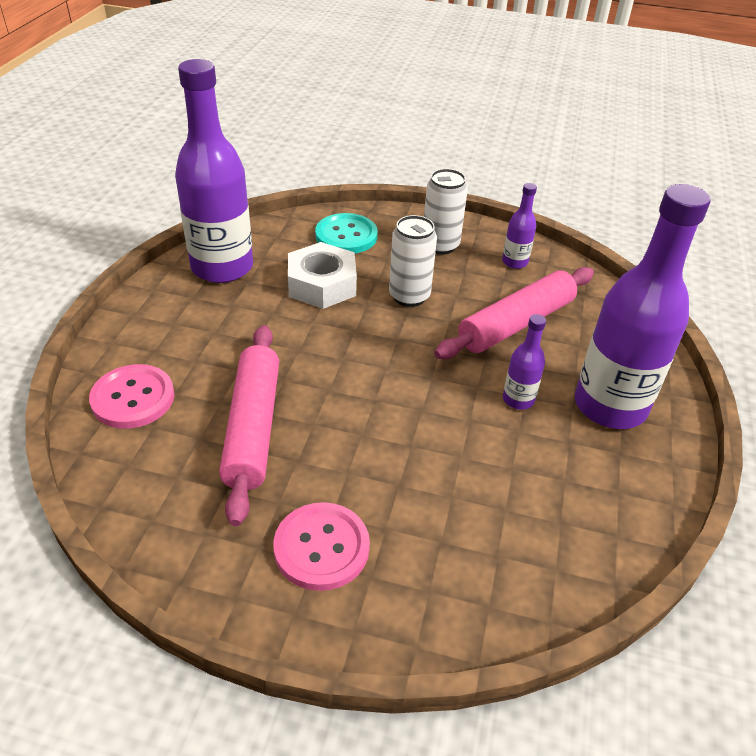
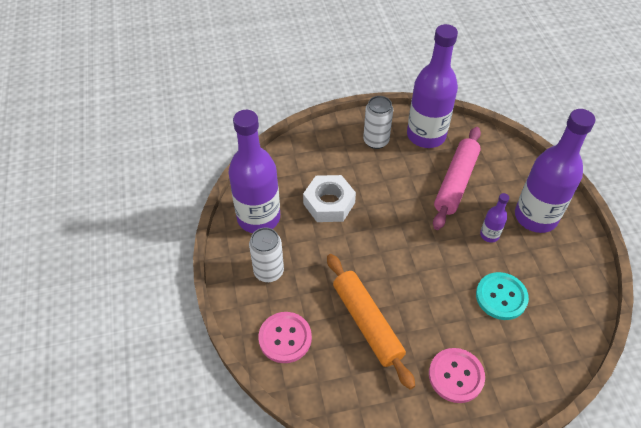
camera: 25 degrees left, 10 degrees up
(253, 427) = (367, 323): pink rolling pin -> orange rolling pin
(346, 236) = (315, 158): turquoise button -> turquoise button (501, 297)
(409, 296) = (385, 189): white can -> white can (268, 272)
(514, 262) = (426, 135): purple bottle -> purple bottle, size x2.27

